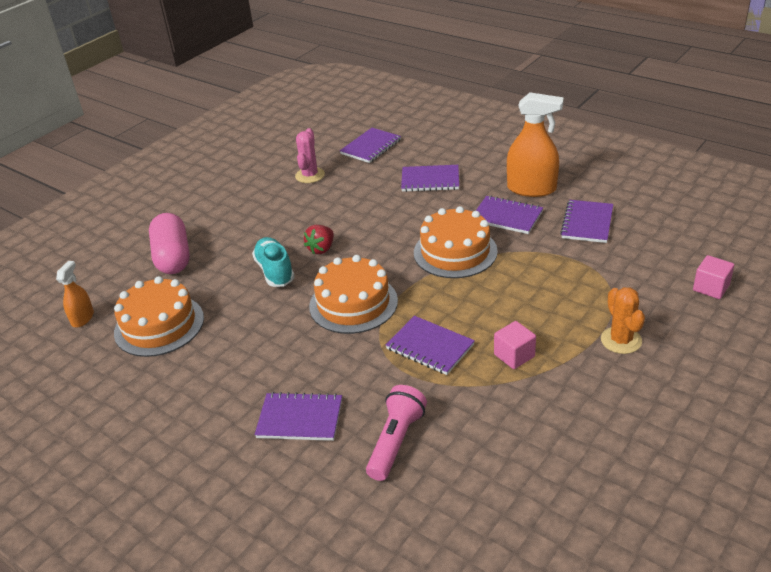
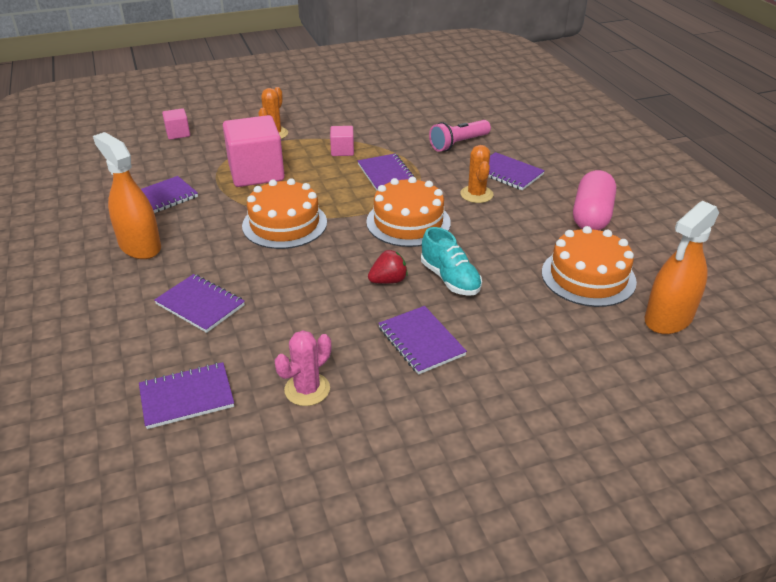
camera: 150 degrees left, 0 degrees up
(82, 318) = (668, 318): orange spray bottle -> orange spray bottle, size x1.85
(173, 257) = (547, 347): pink capsule -> pink capsule (591, 216)
(275, 271) = (450, 279): turquoise shoe -> turquoise shoe turned 45 degrees counterclockwise
(314, 368) = (476, 194): none -> orange cactus
(506, 217) = (202, 232): purple notebook -> purple notebook (421, 341)
(555, 284) = (256, 173): none -> pink cube

